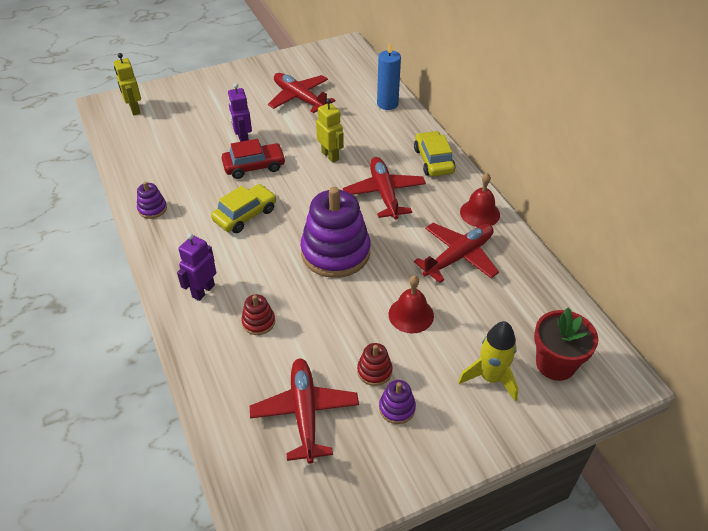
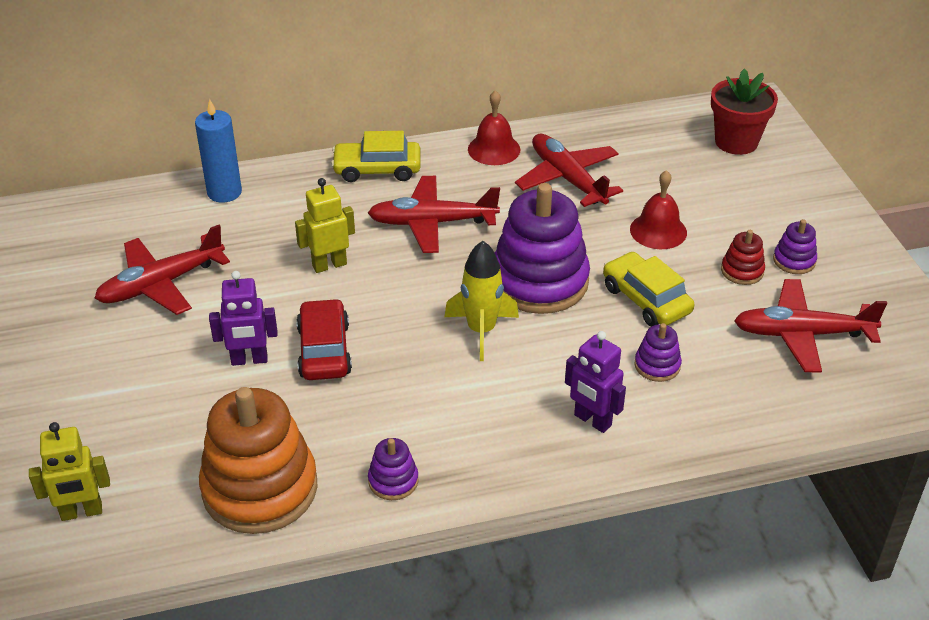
camera: 80 degrees left, 5 degrees down
(148, 161) = (260, 488): none -> orange stacking toy
(245, 215) = (439, 367): yellow car -> yellow car (646, 299)
(258, 322) = (657, 365): red stacking toy -> purple stacking toy
(490, 378) = (753, 187): yellow rocket -> yellow rocket (481, 331)

